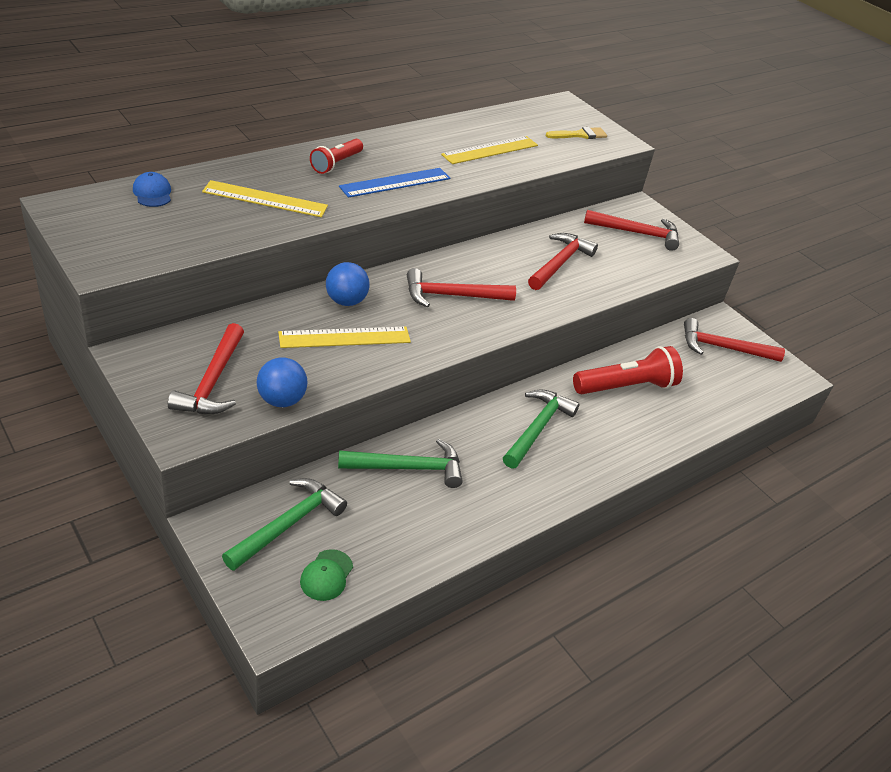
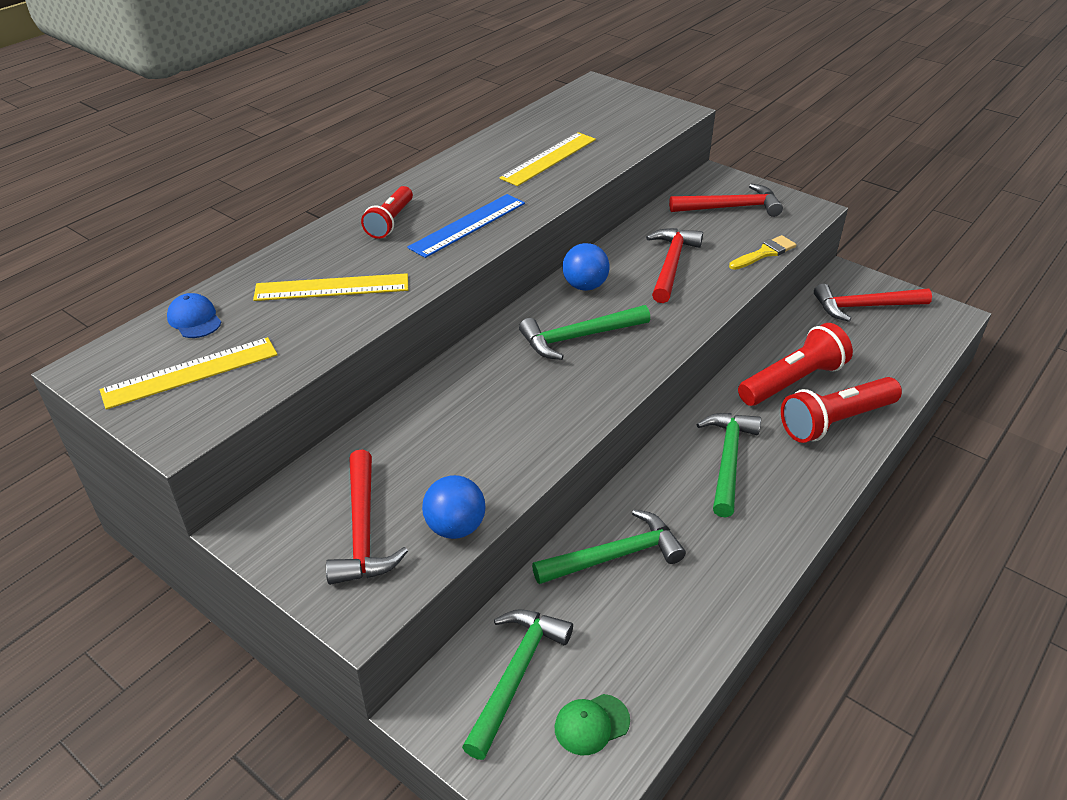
camera: 10 degrees left, 0 degrees up
(326, 575) = (591, 724): green cap -> green cap turned 60 degrees clockwise
(345, 337) = (487, 425): yellow ruler -> yellow ruler (190, 372)
(346, 301) = (466, 380): blue ball -> blue ball (585, 286)
(452, 295) = (578, 337): red hammer -> green hammer
(579, 135) = (631, 116): yellow brush -> yellow brush (764, 253)
(644, 427) = (836, 421): none -> red flashlight

